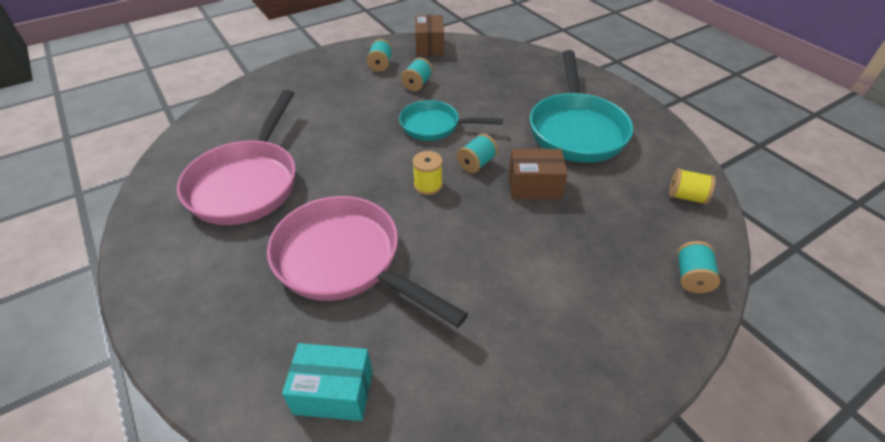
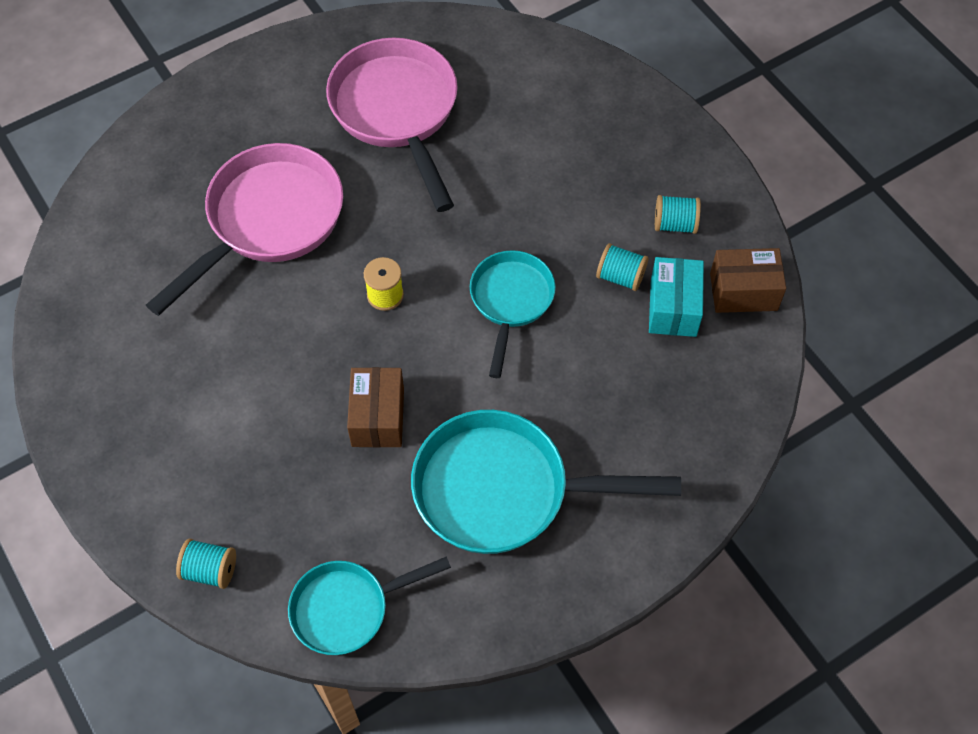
camera: 90 degrees right, 15 degrees up
(248, 183) = (397, 112): pink pan -> pink pan turned 60 degrees clockwise
(333, 392) = (120, 228): turquoise box -> turquoise box (673, 308)
(476, 164) = (425, 351): turquoise spool -> none
(686, 197) = (347, 608): yellow spool -> turquoise pan

